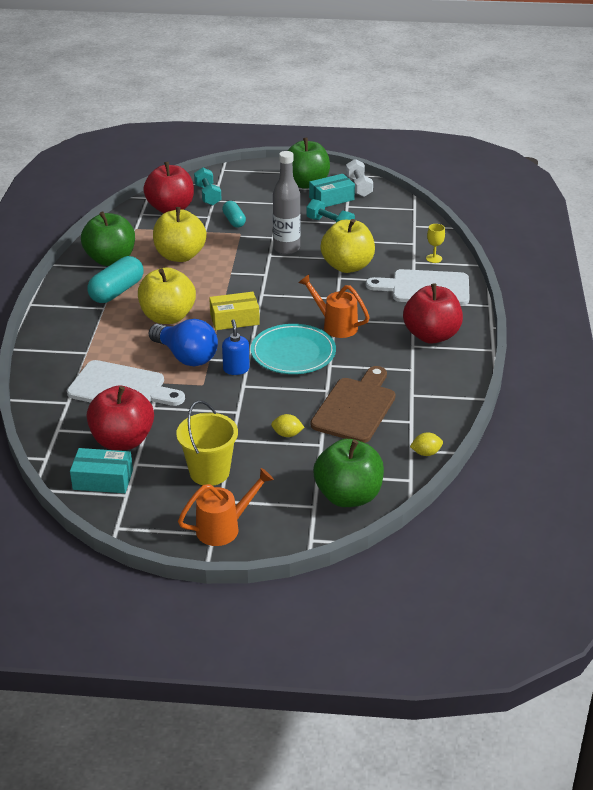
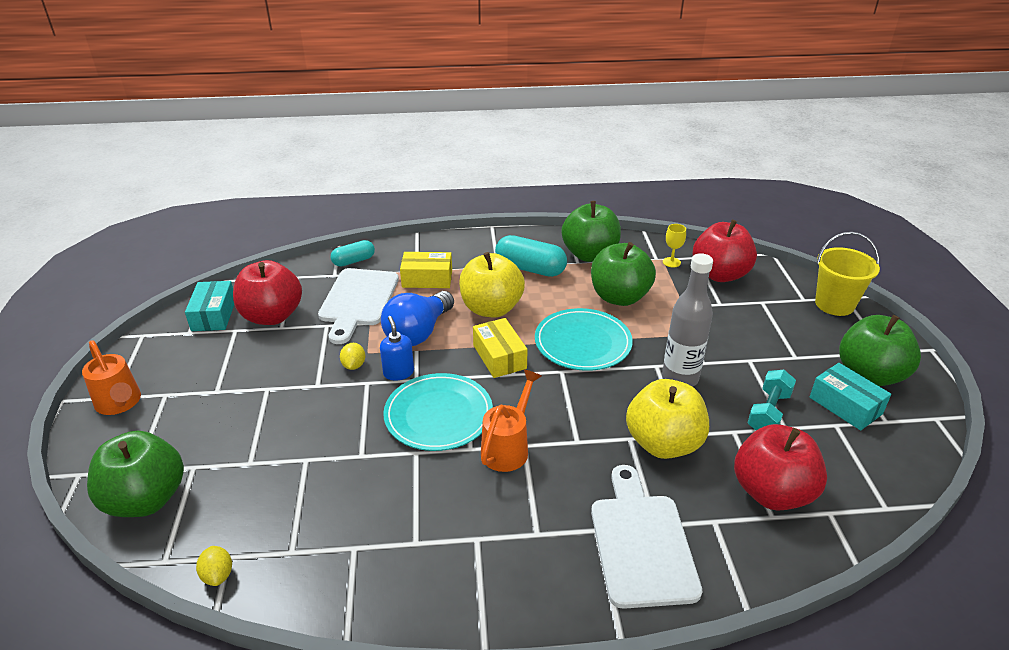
camera: 80 degrees right, 0 degrees up
(104, 347) = (427, 279): none -> yellow box
(180, 256) = (619, 297): yellow apple -> green apple
(208, 195) = (770, 295): turquoise dumbbell -> none
(209, 472) = (212, 380): yellow bucket -> yellow bucket (834, 304)
(231, 280) = (583, 343): none -> turquoise plate
(234, 221) = (722, 325): turquoise capsule -> turquoise capsule (354, 261)
(236, 369) = (398, 372): blue soap dispenser -> blue soap dispenser turned 90 degrees counterclockwise
(287, 434) = (272, 431): yellow lemon -> yellow lemon (354, 365)
(355, 407) = (324, 488): brown cutting board -> none
(359, 187) = (905, 431): white dumbbell -> none
(431, 335) = (507, 560): red apple -> red apple (772, 492)
(434, 258) = (738, 548): yellow goblet -> yellow goblet (671, 262)

